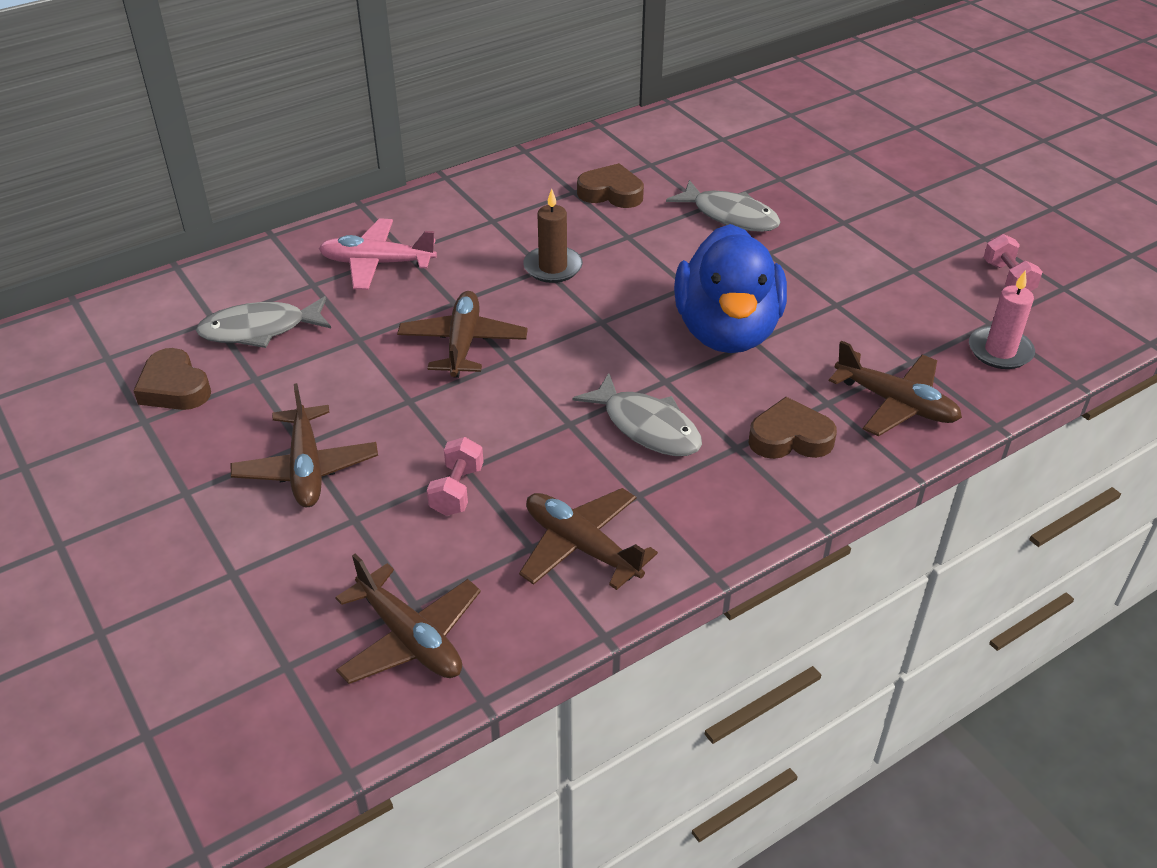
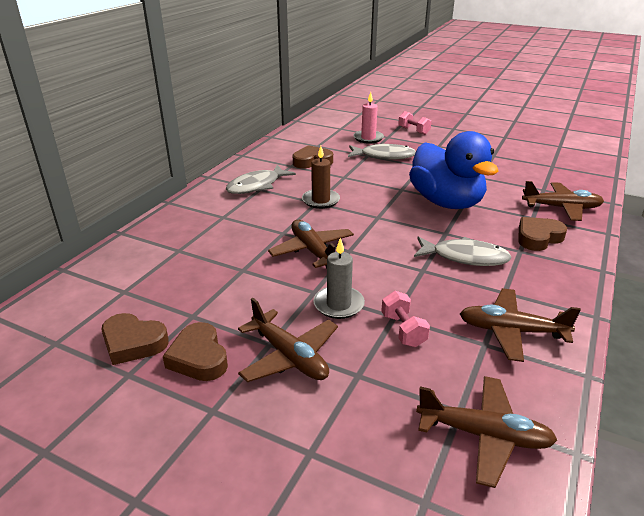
camera: 30 degrees left, 10 degrees down
(220, 431) = (199, 357): none -> brown heart
(260, 330) = (166, 286): grey fish -> grey fish (256, 186)
(377, 263) = (211, 227): pink plane -> none
(419, 428) = (338, 304): none -> grey candle
(1000, 351) = (571, 175): pink candle -> pink candle (368, 138)
(1008, 278) = (535, 148): pink dumbbell -> pink dumbbell (413, 131)

